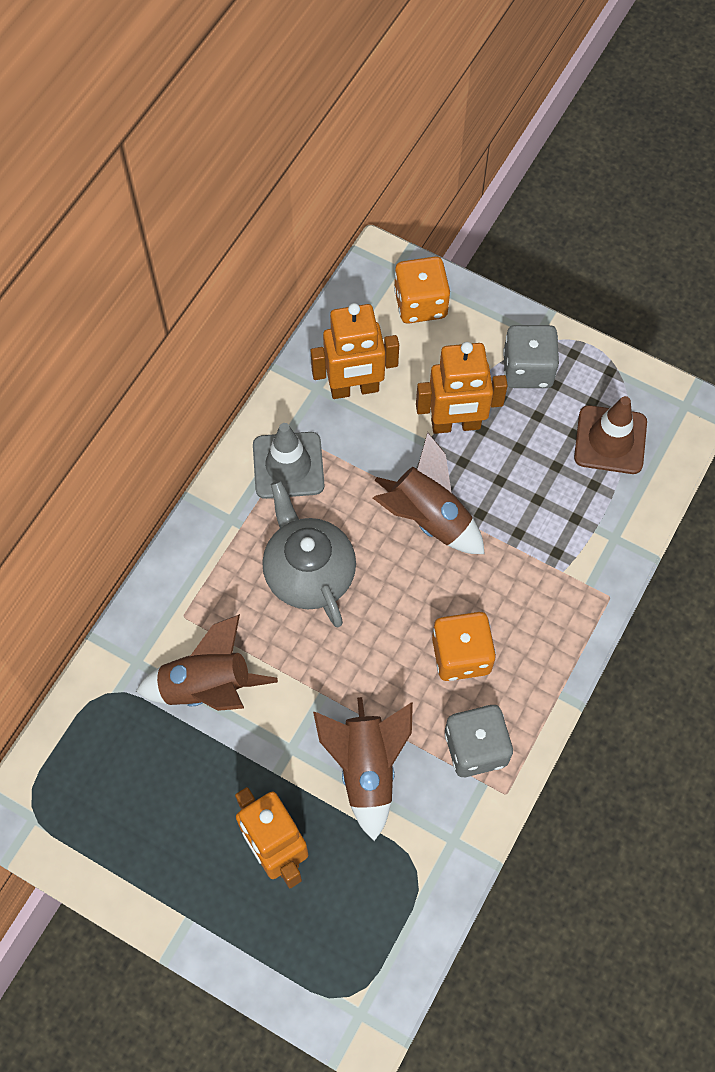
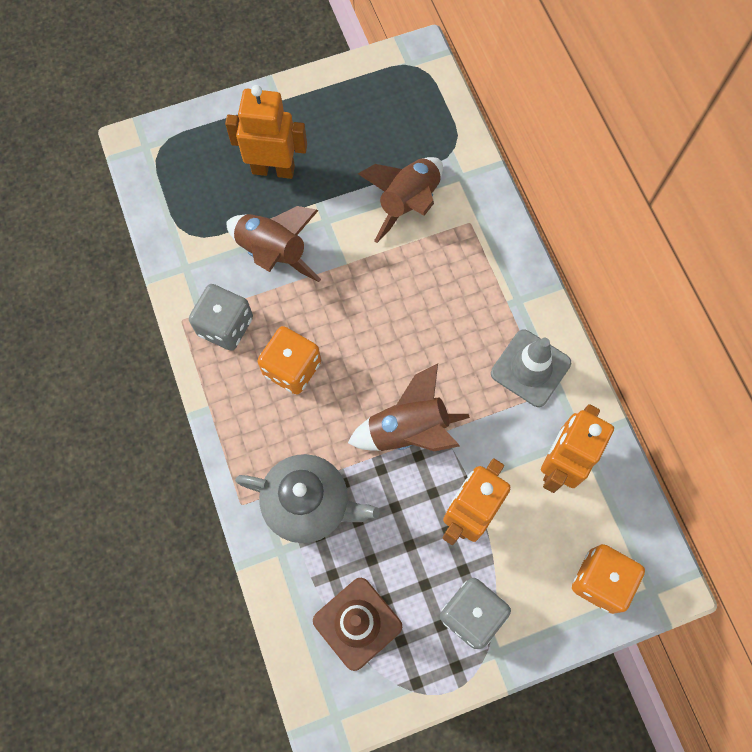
camera: 130 degrees right, 5 degrees up
(308, 572) = (435, 319): grey teapot -> grey teapot (309, 504)

